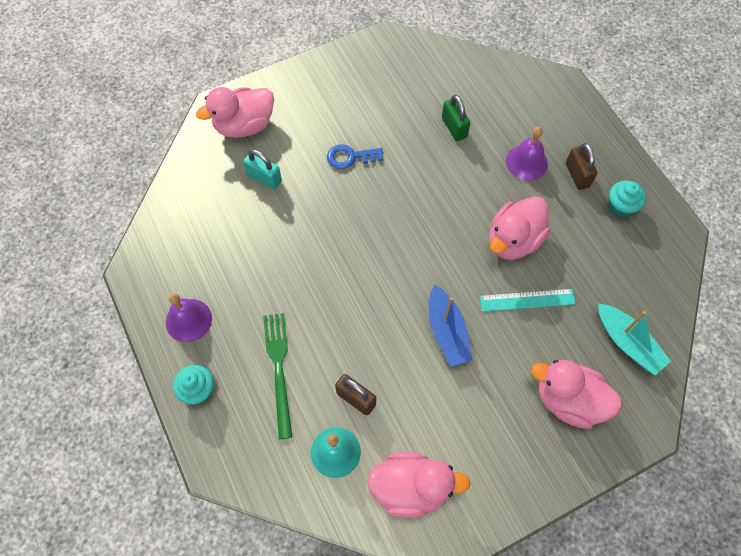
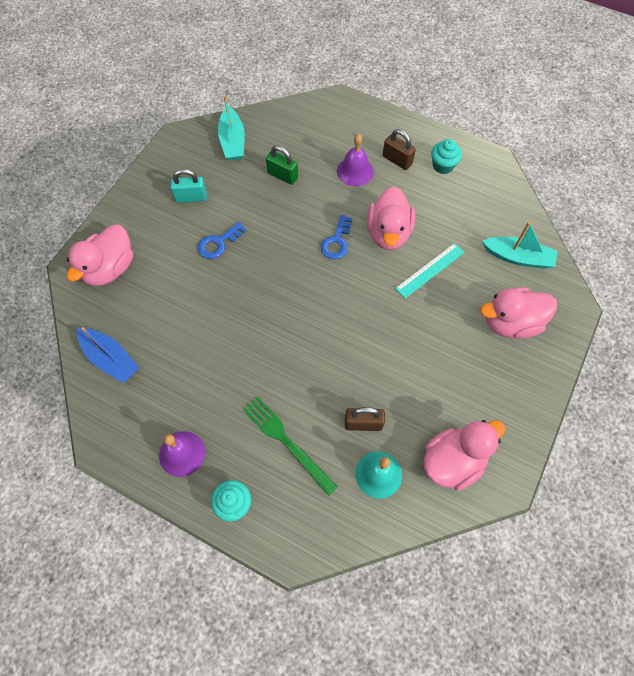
camera: 35 degrees left, 0 degrees up
(264, 178) = (159, 300): turquoise padlock -> turquoise padlock (191, 197)
(432, 69) = (232, 141): none -> turquoise boat
(447, 332) = (391, 329): blue boat -> blue boat (110, 359)
(458, 219) = (337, 241): none -> blue key

